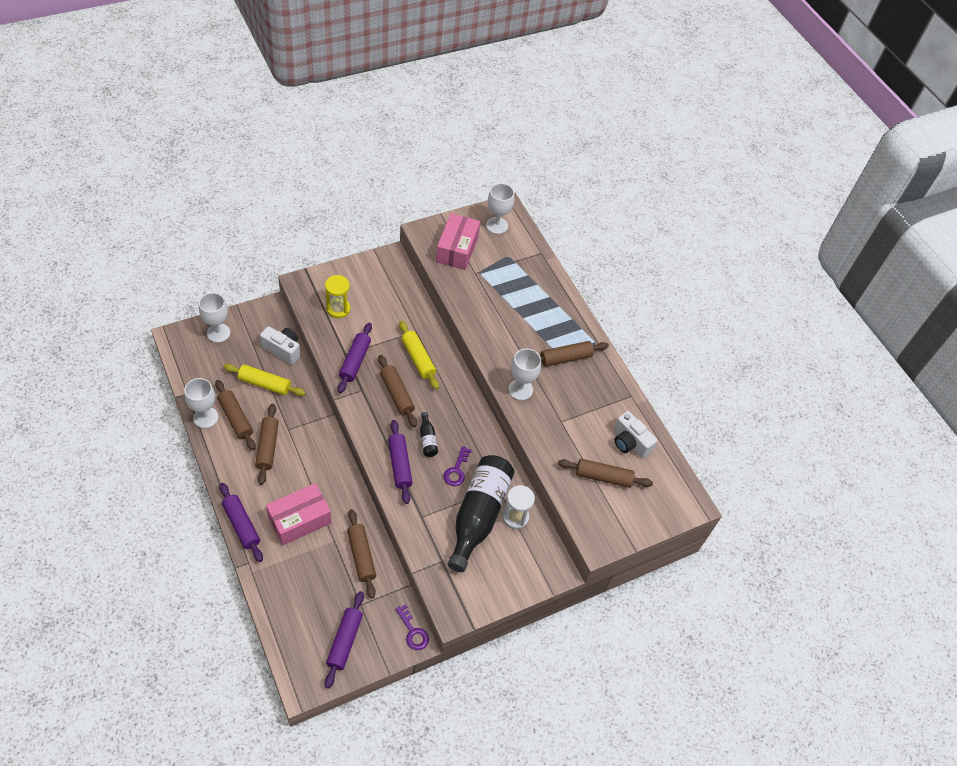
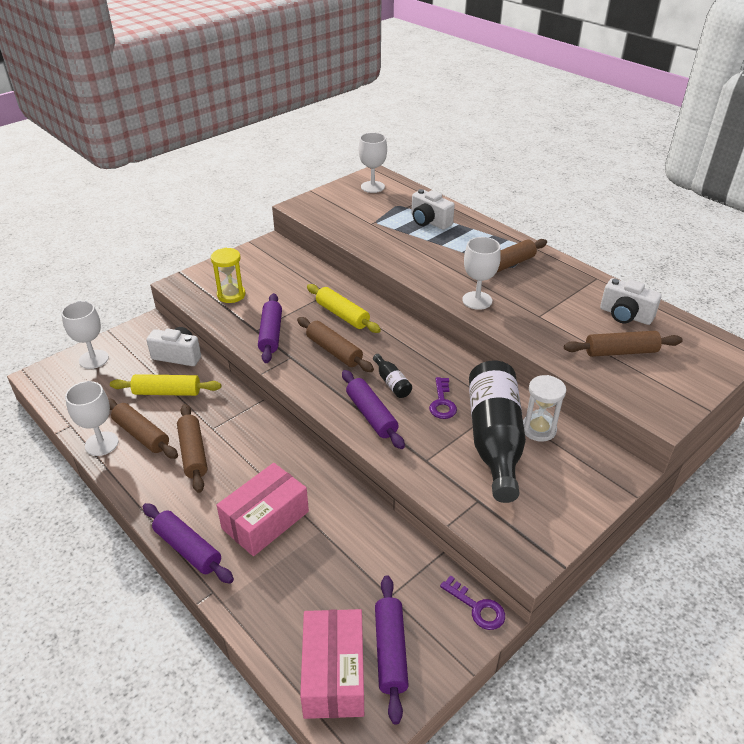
camera: 10 degrees left, 15 degrees down
(361, 556) = (365, 537): brown rolling pin -> none
(457, 249) = (342, 211): pink box -> pink box (334, 673)
(526, 286) = (429, 221): none -> white camera

